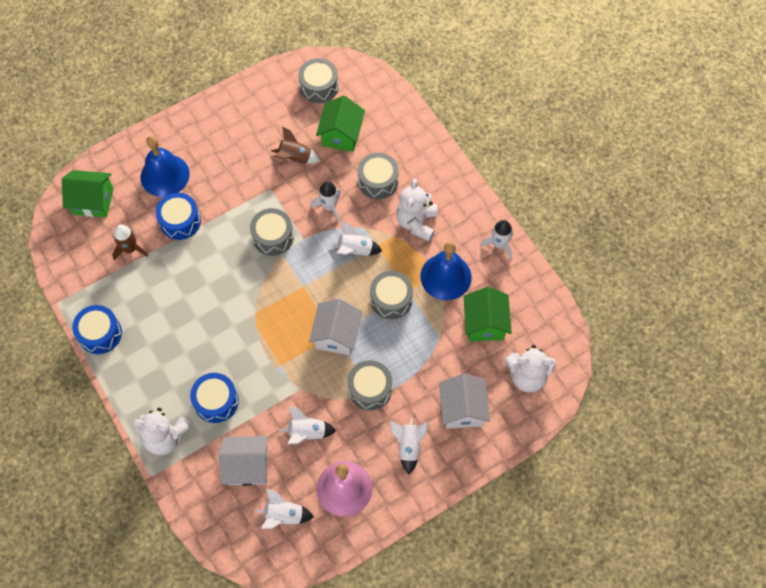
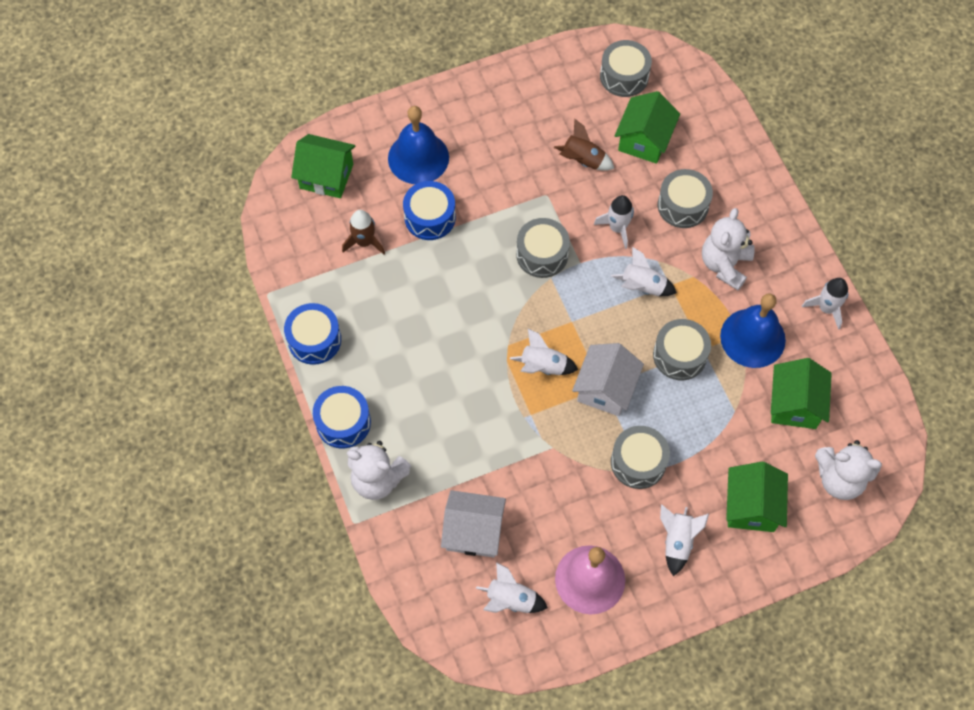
camera: 10 degrees right, 0 degrees up
(216, 401) = (445, 446): blue drum -> blue drum (343, 422)
(307, 433) = (553, 503): white rocket -> white rocket (543, 367)
(462, 409) = (751, 506): white house -> green house

